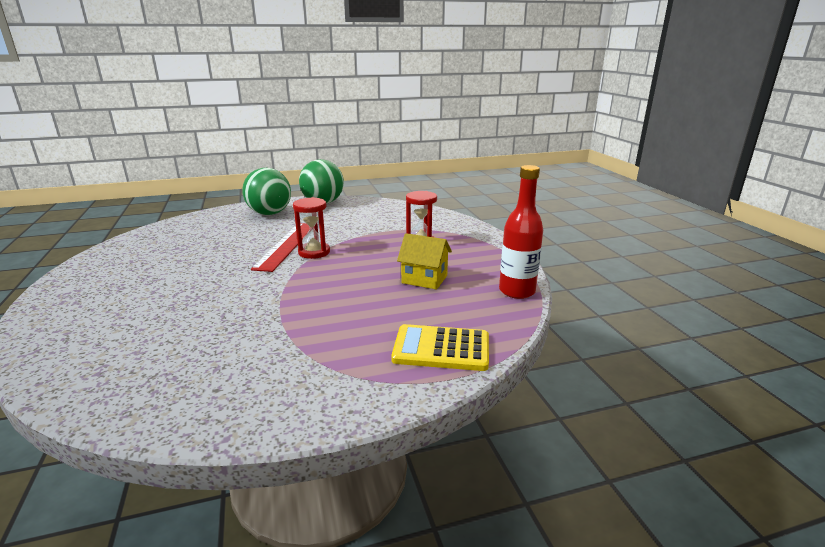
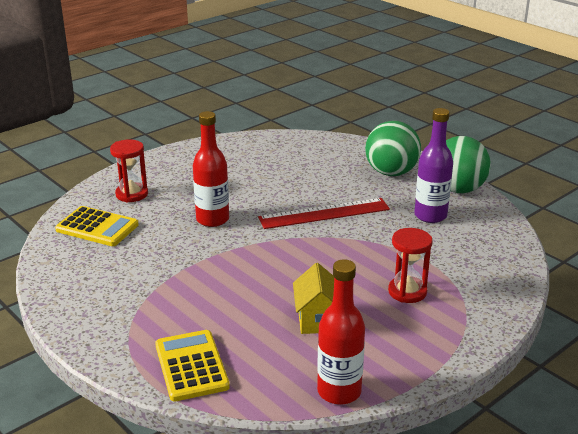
camera: 65 degrees right, 5 degrees up
(120, 361) = (97, 227): none -> yellow calculator
(220, 290) = (212, 219): none -> red bottle
(314, 252) = (322, 234): red hourglass -> red hourglass (132, 194)
(341, 216) = (430, 216): none -> purple bottle

